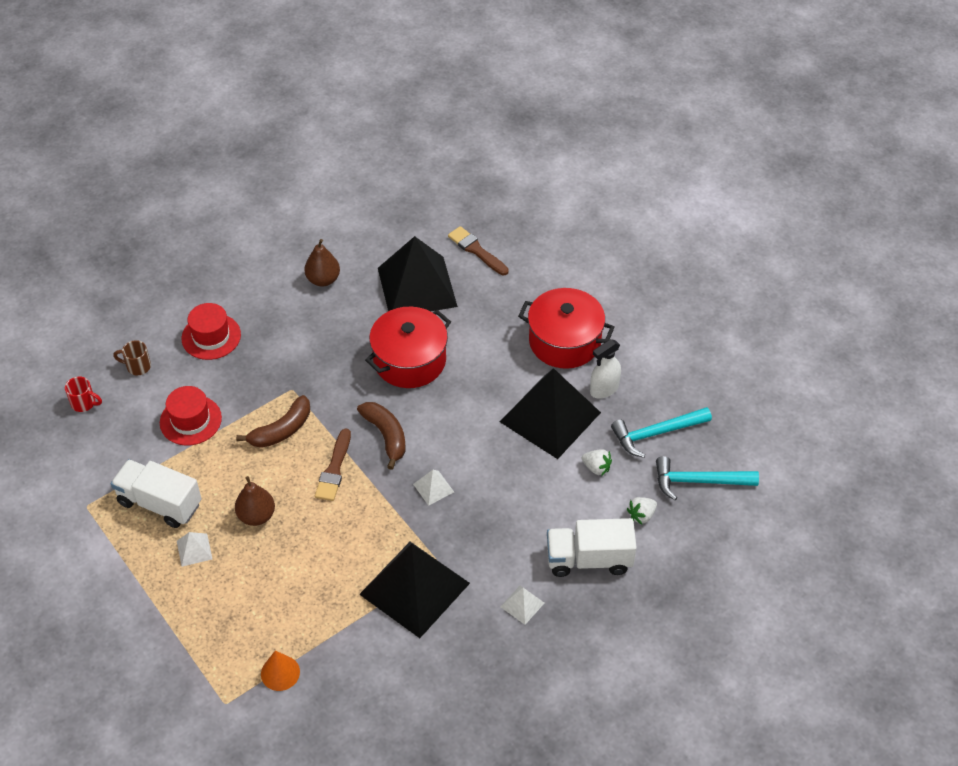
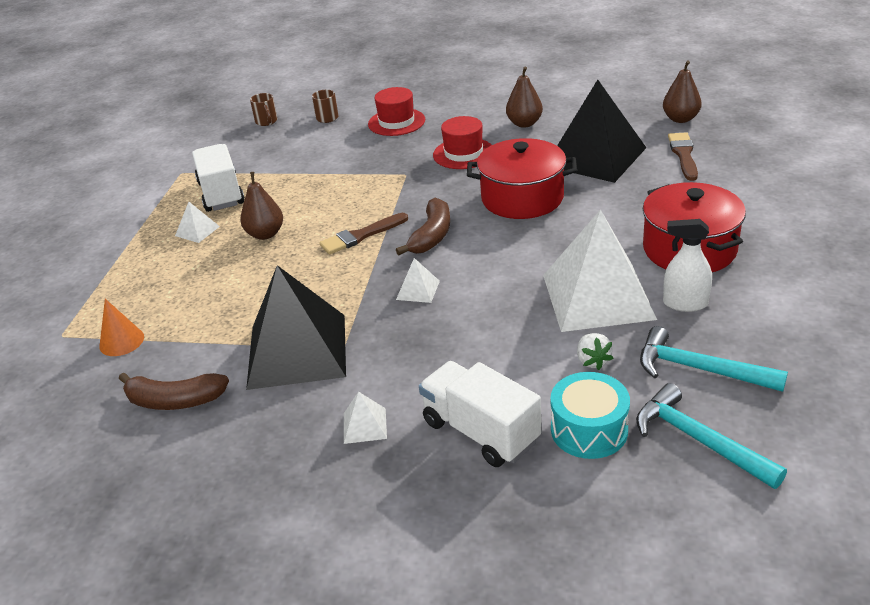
camera: 50 degrees right, 15 degrees down
(84, 403) = (266, 122): red mug -> brown mug
(190, 420) = (312, 159): red hat -> red hat (463, 153)
(281, 430) = (361, 194): brown banana -> brown banana (175, 401)
(437, 211) = (680, 119): none -> brown pear
(550, 417) = (597, 296): black pyramid -> white pyramid
(641, 515) = (589, 430): white strawberry -> turquoise drum

